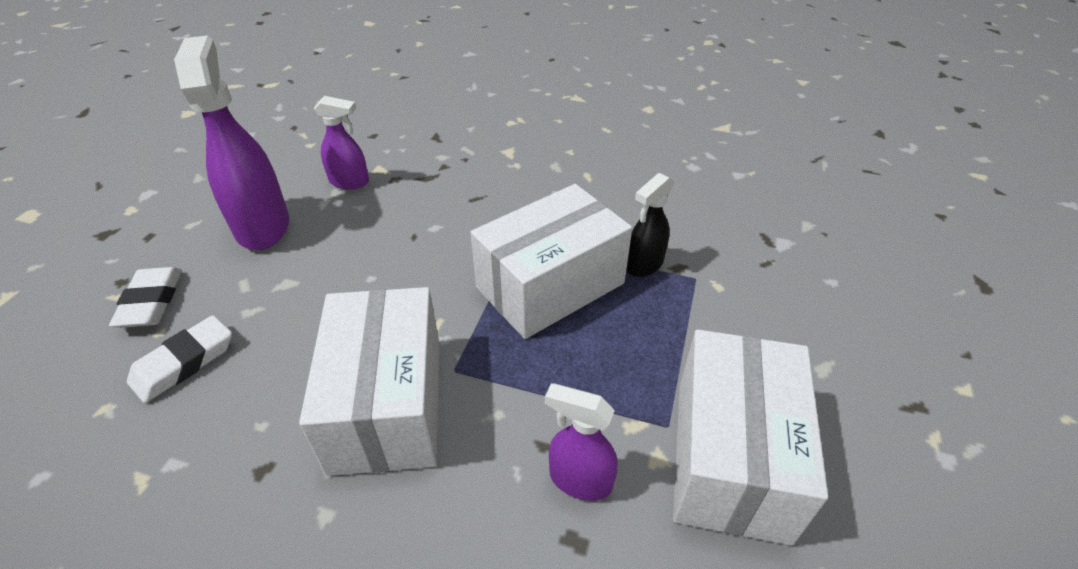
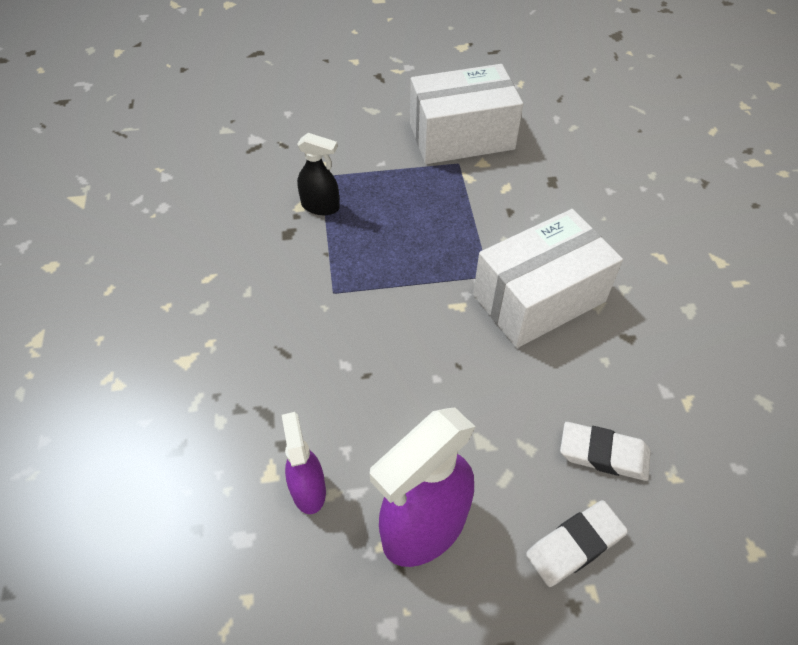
camera: 115 degrees left, 10 degrees up
(550, 285) = (375, 253): white box -> none
(579, 480) = (519, 189): purple spray bottle -> none

